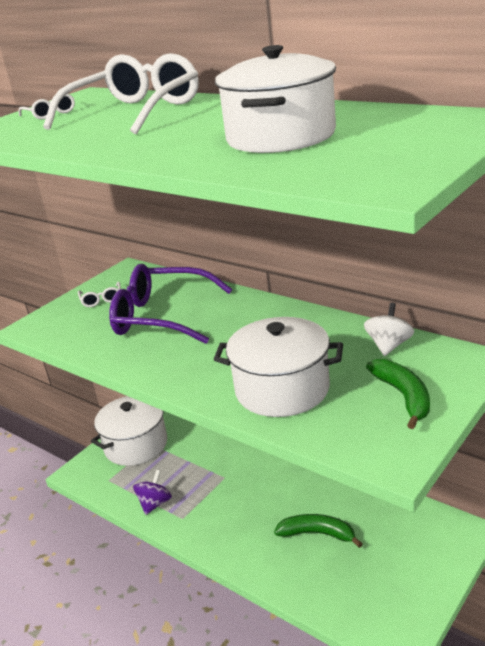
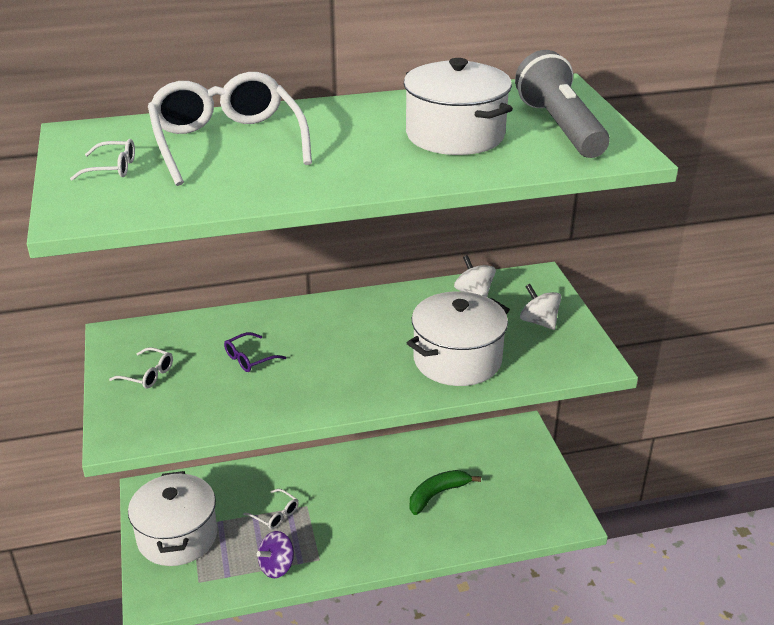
camera: 55 degrees left, 5 degrees up
(155, 503) = (277, 566): purple spinning top -> purple spinning top turned 105 degrees counterclockwise
(162, 317) = (249, 358): purple glasses -> purple glasses, size x0.41
(199, 470) = (275, 514): none -> white glasses
(387, 149) = (560, 127): none -> grey flashlight
(404, 396) = (539, 322): green banana -> white spinning top

